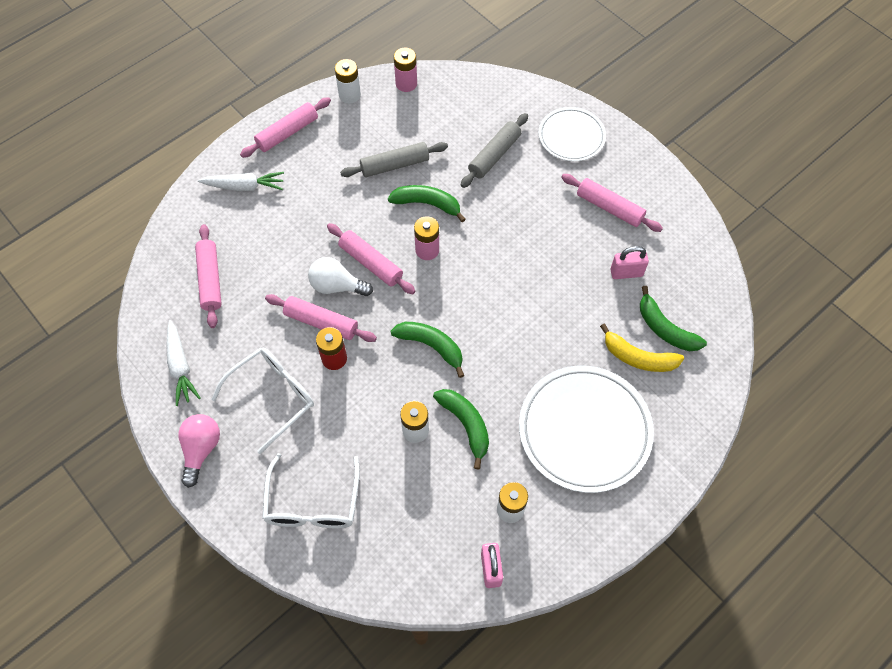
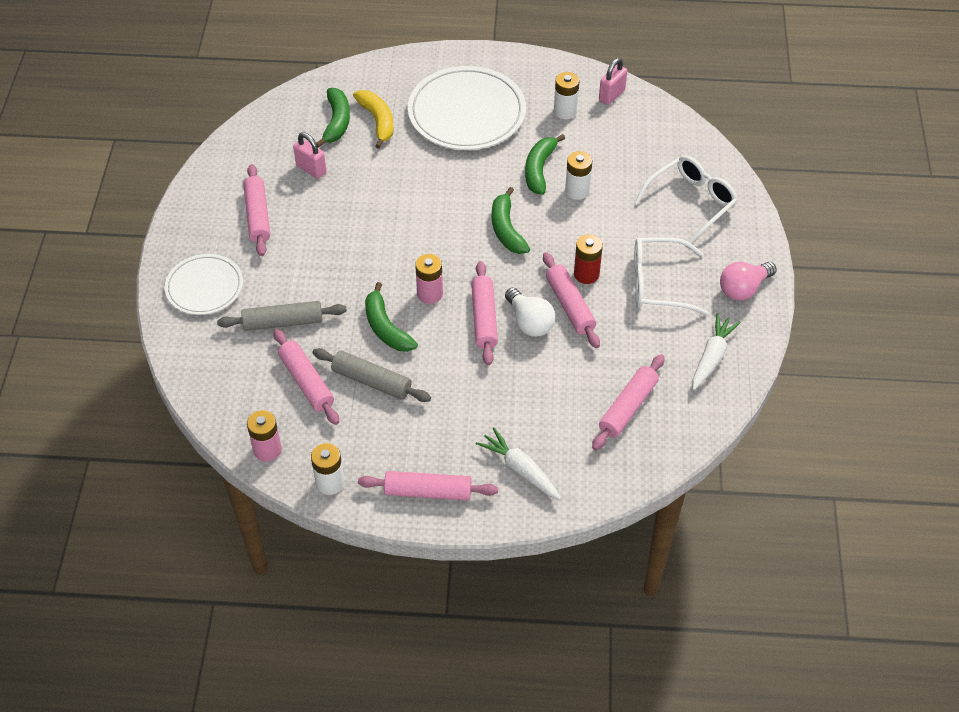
camera: 135 degrees left, 10 degrees down
(433, 134) = (306, 382): none -> pink rolling pin

